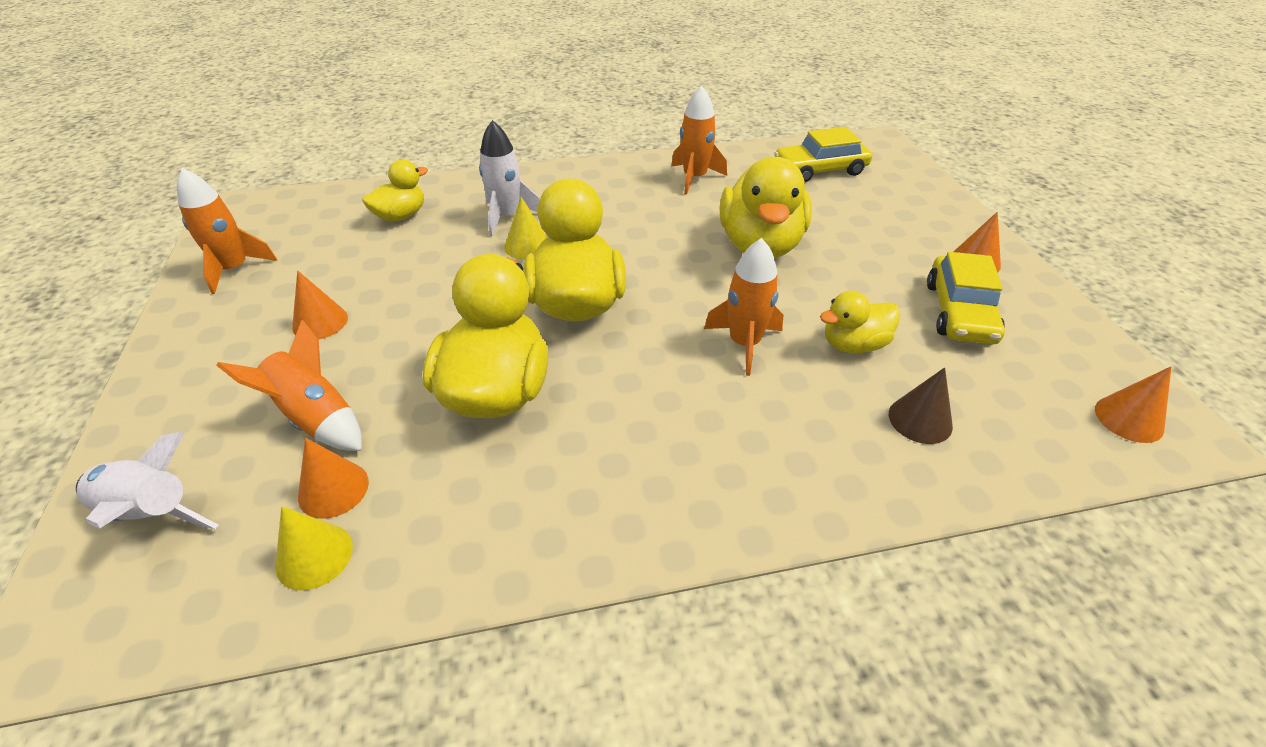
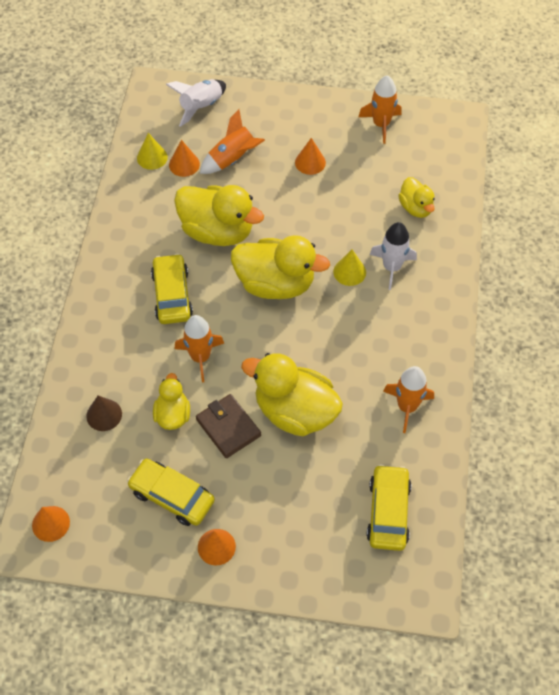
camera: 110 degrees right, 15 degrees up
(653, 409) = (172, 295): none -> yellow car
(826, 290) = (228, 427): none -> brown wallet

